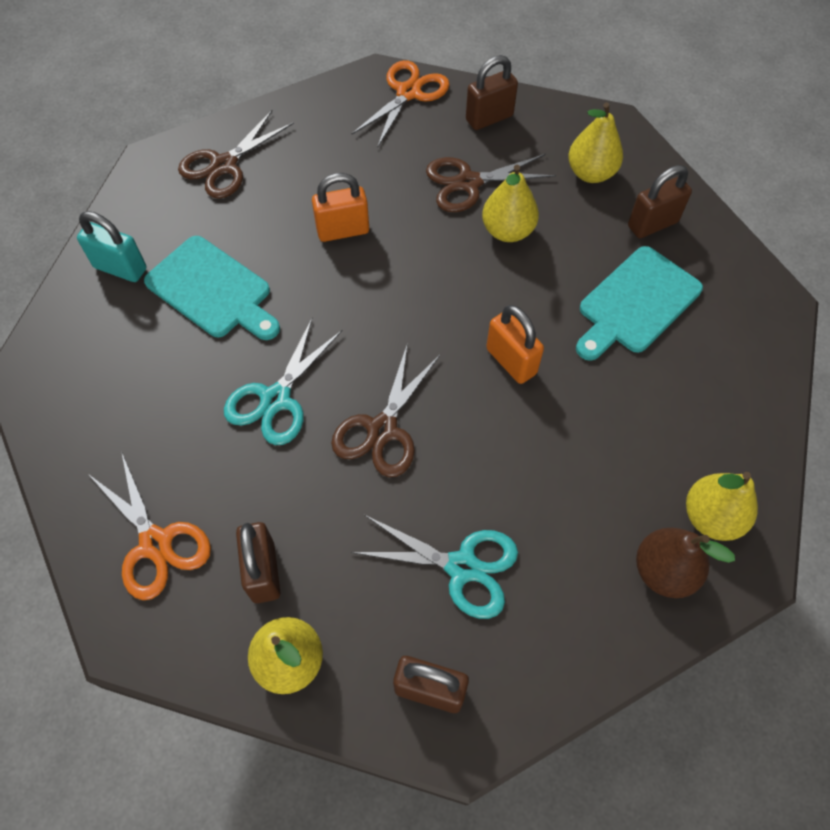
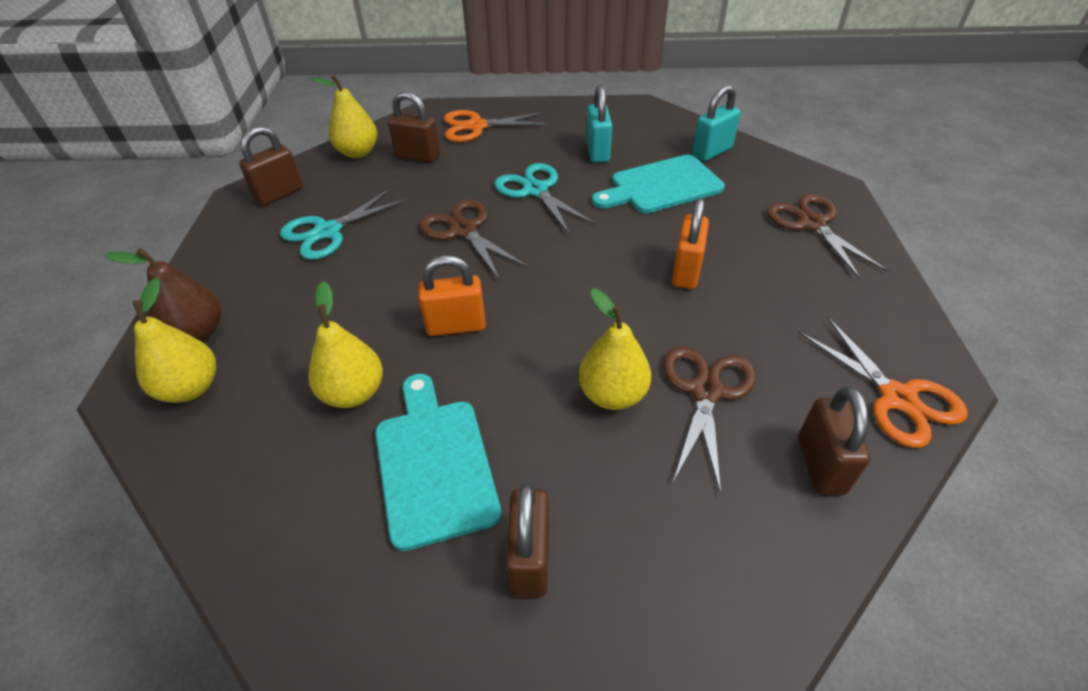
camera: 120 degrees right, 15 degrees down
(166, 373) = (597, 152): none -> turquoise padlock
(591, 173) = (661, 535): yellow pear -> yellow pear (353, 393)

